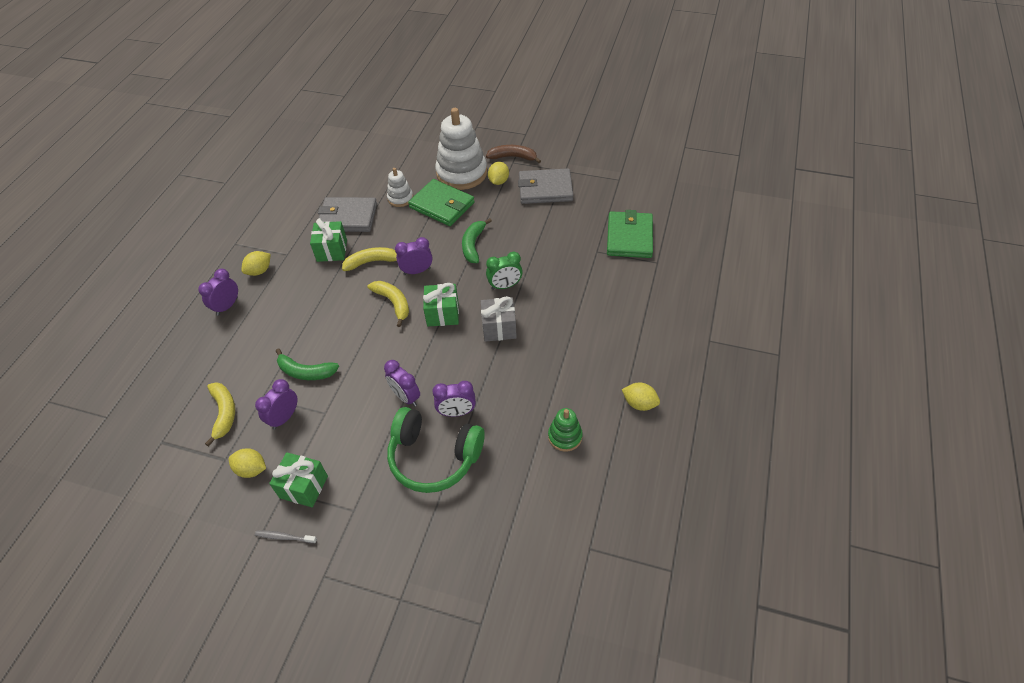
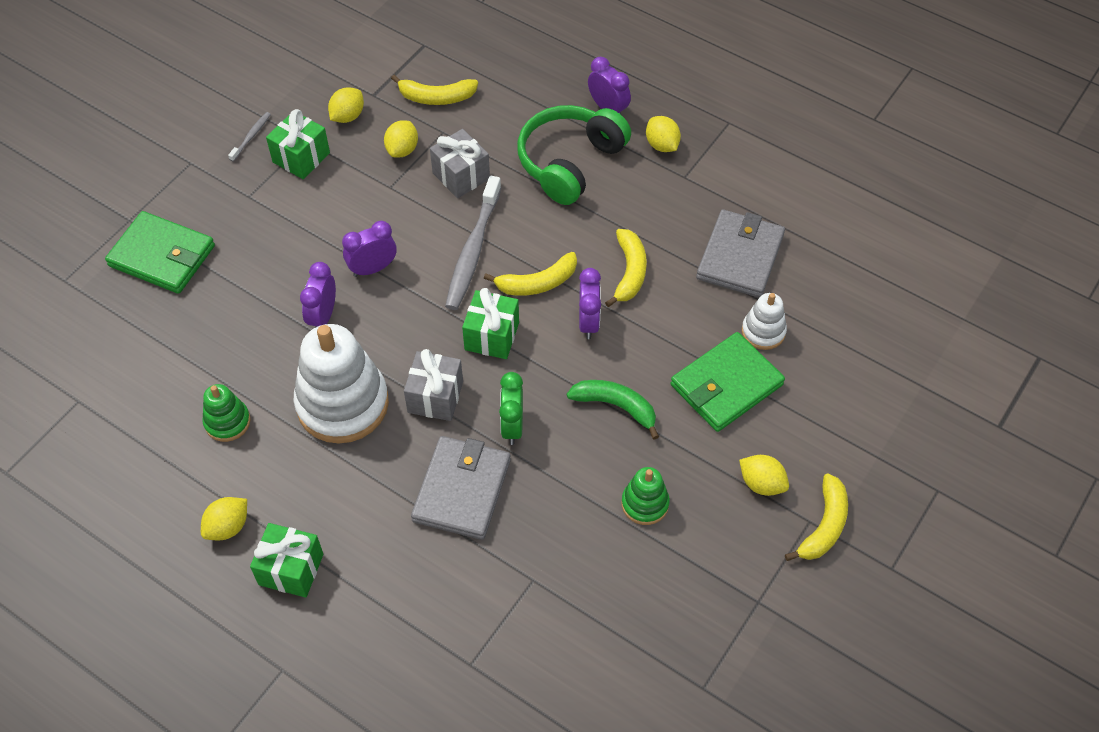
camera: 105 degrees right, 5 degrees up
(284, 417) = (402, 149): purple clock -> yellow lemon
(306, 372) = (461, 176): green banana -> grey gift
(332, 250) = (672, 228): green gift -> green gift (291, 569)
(374, 344) = (473, 250): none -> grey toothbrush
(434, 457) = (273, 280): green headphones -> green headphones (570, 162)
(462, 173) = (801, 432): white stacking toy -> white stacking toy (342, 404)
(513, 157) = (824, 526): brown banana -> yellow banana
(530, 220) = (645, 504): none -> green stacking toy
(545, 189) = (716, 551): grey wallet -> grey wallet (461, 490)
(629, 237) = (545, 644): green wallet -> green wallet (162, 256)

